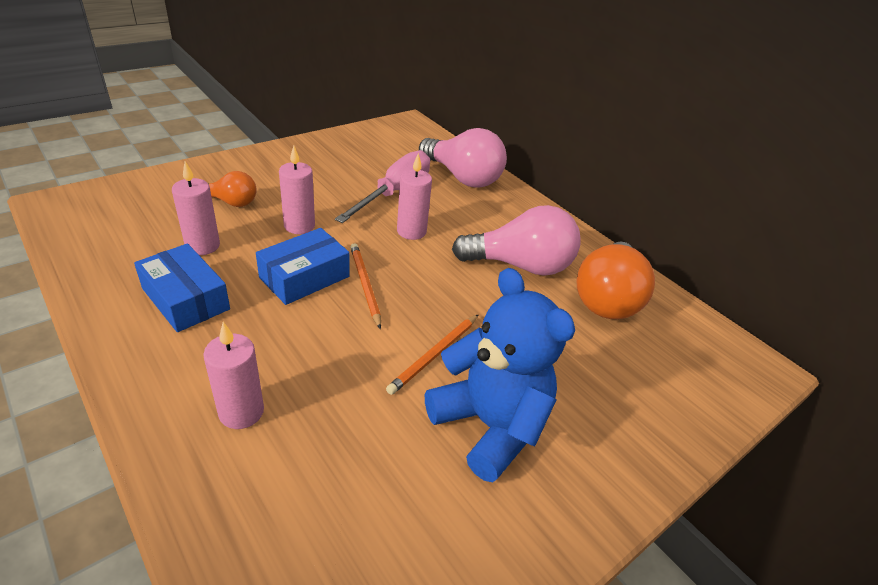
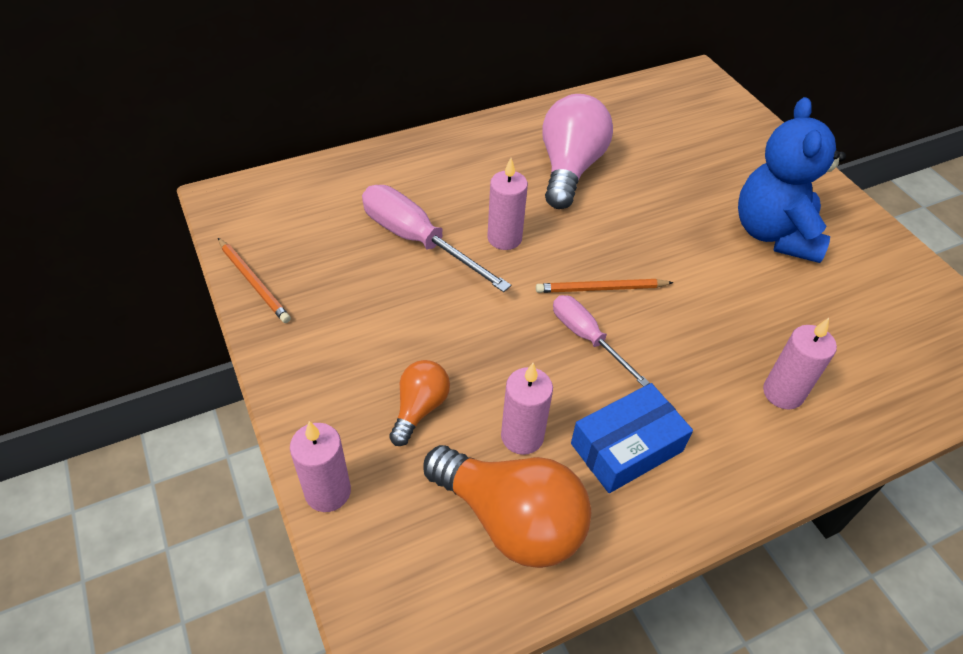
camera: 75 degrees left, 10 degrees up
(299, 226) = (484, 337): pink candle -> pink candle (328, 492)
(304, 277) = (587, 338): blue box -> pink screwdriver
(434, 355) = (699, 252): orange pencil -> orange pencil (254, 282)
(462, 177) = (391, 175): pink light bulb -> none
(489, 425) = (774, 234): blue teddy bear -> blue teddy bear turned 60 degrees counterclockwise
(607, 298) = (619, 127): orange light bulb -> orange light bulb (511, 520)

